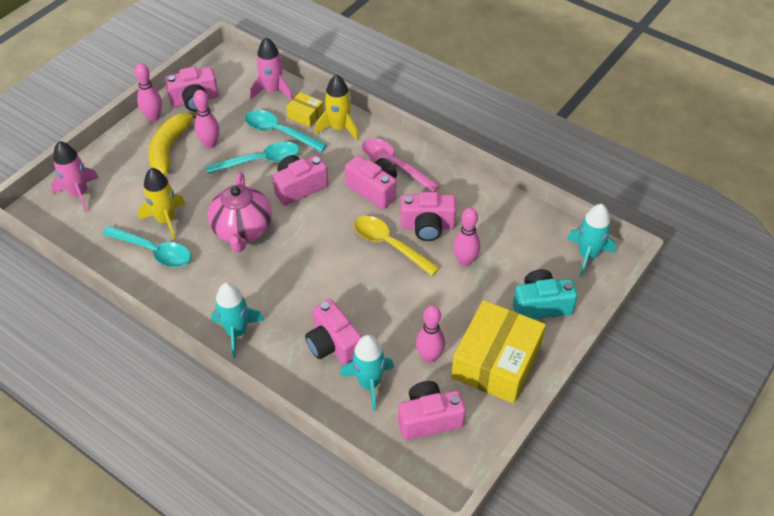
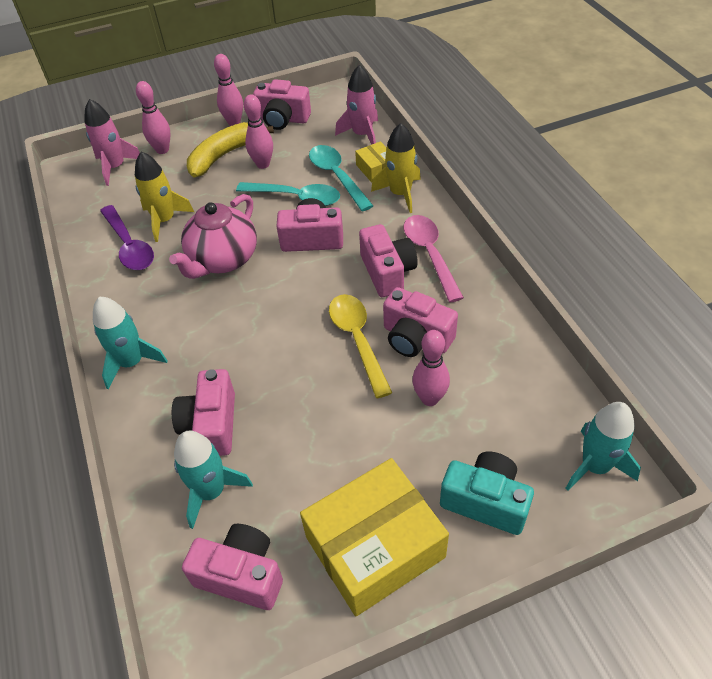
camera: 35 degrees right, 0 degrees up
(154, 251) = (129, 246): turquoise spoon -> purple spoon
(429, 356) = (301, 495): pink bowling pin -> pink bowling pin (162, 150)

